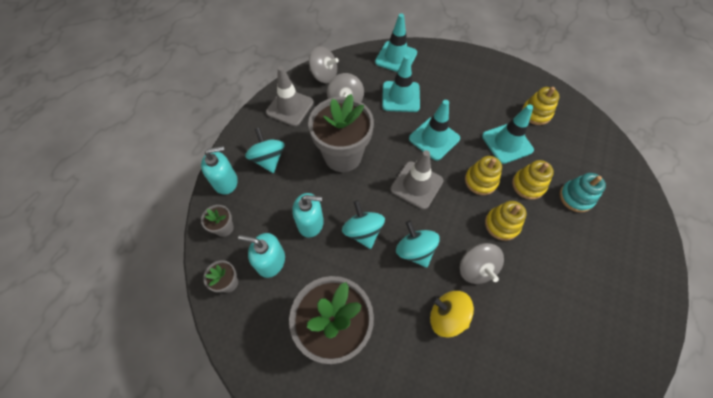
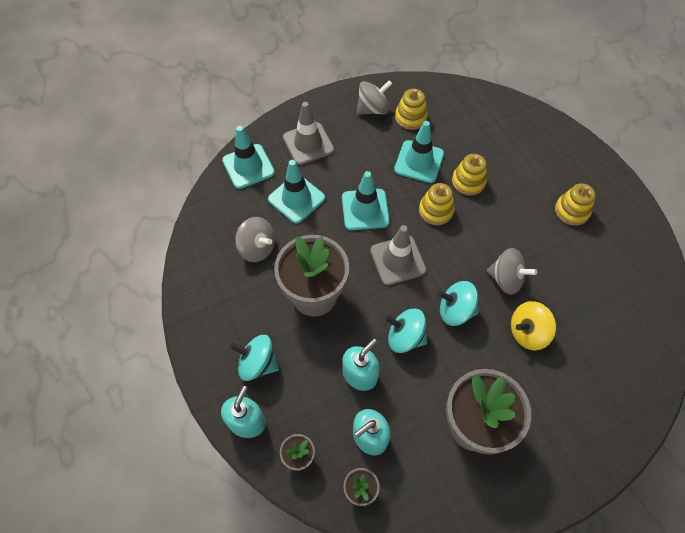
camera: 50 degrees left, 0 degrees up
(290, 107) = (214, 300): grey traffic cone -> grey traffic cone (308, 144)
(324, 75) = (206, 242): grey spinning top -> grey spinning top (373, 109)
(502, 224) = (485, 229): yellow stacking toy -> yellow stacking toy (572, 211)
(576, 197) = (505, 160): turquoise stacking toy -> none

